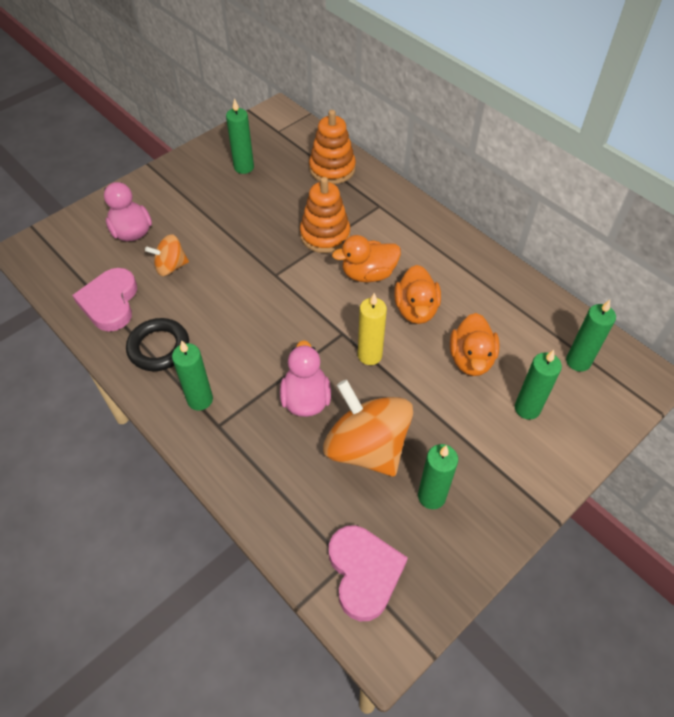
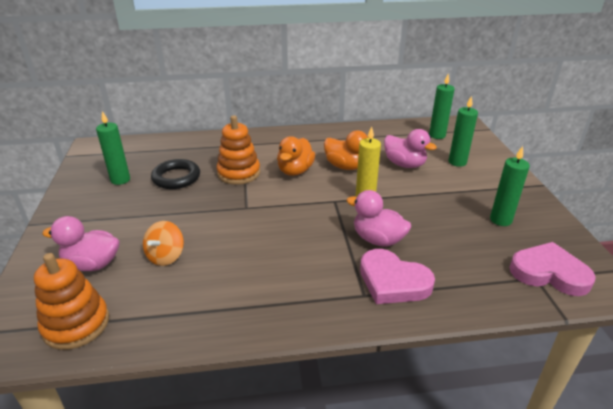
camera: 55 degrees left, 20 degrees down
(110, 302) = (156, 311): pink heart -> pink heart (393, 281)
(159, 347) = (246, 298): black ring -> black ring (176, 177)
(200, 400) = (328, 295): green candle -> none
(332, 169) = (183, 147): orange stacking toy -> orange stacking toy (76, 324)
(366, 447) = (442, 230): orange spinning top -> none
(471, 359) = (404, 164): orange duck -> pink duck

